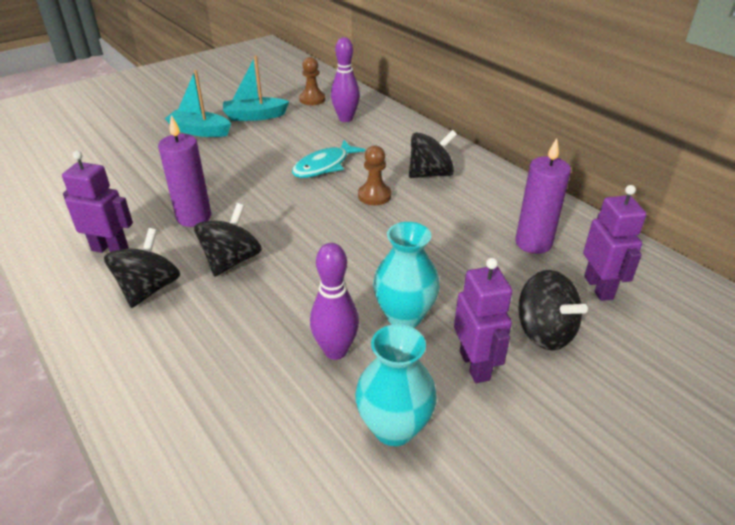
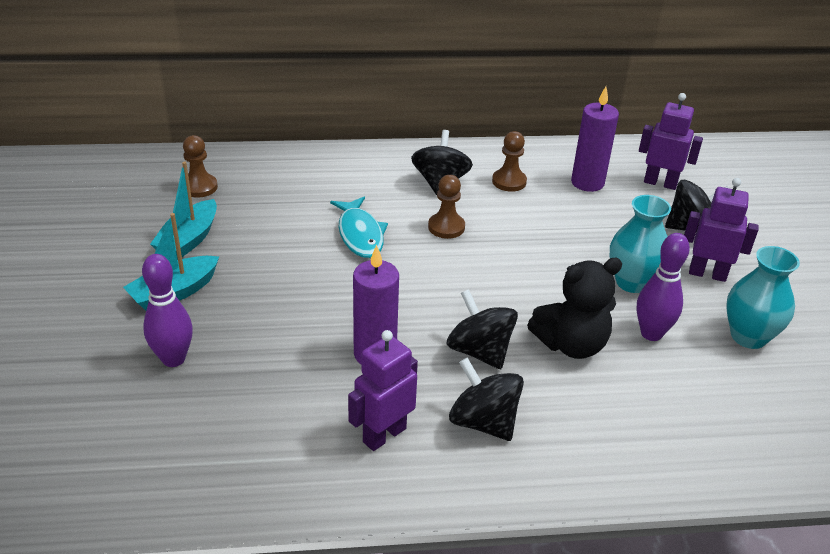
camera: 60 degrees left, 0 degrees up
(278, 305) = (571, 344): none -> black teddy bear
(345, 118) = (275, 184): purple bowling pin -> purple bowling pin (173, 359)
(476, 203) = (509, 181): none -> brown pawn

